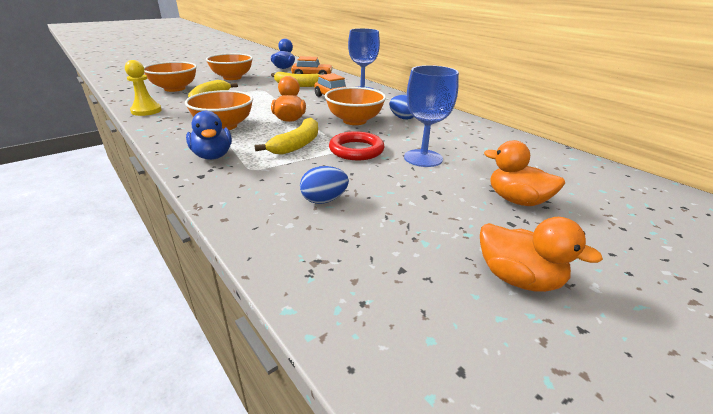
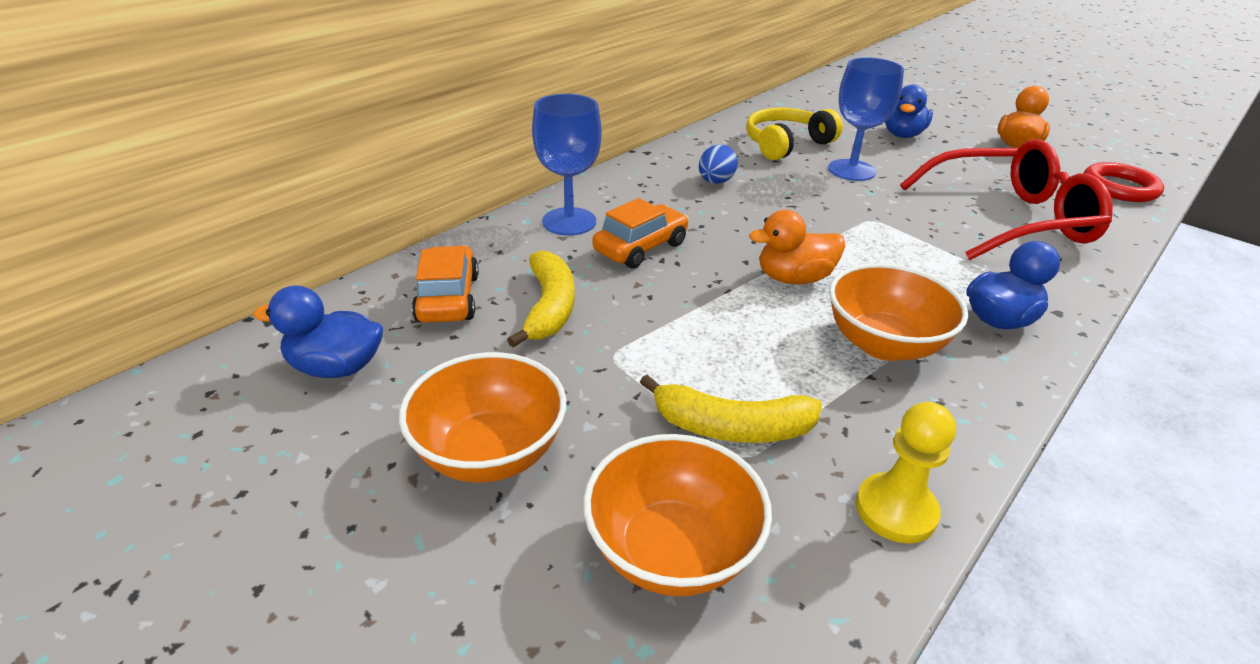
camera: 100 degrees left, 5 degrees up
(297, 144) = (891, 255): yellow banana -> none
(324, 200) = (1008, 219): blue egg -> red glasses
(354, 121) = (756, 218): orange bowl -> none
(356, 150) = (867, 210): red ring -> red ring (1119, 188)
(470, 145) = (786, 144): none -> yellow headphones
(516, 200) = (902, 135): orange duck -> blue duck

